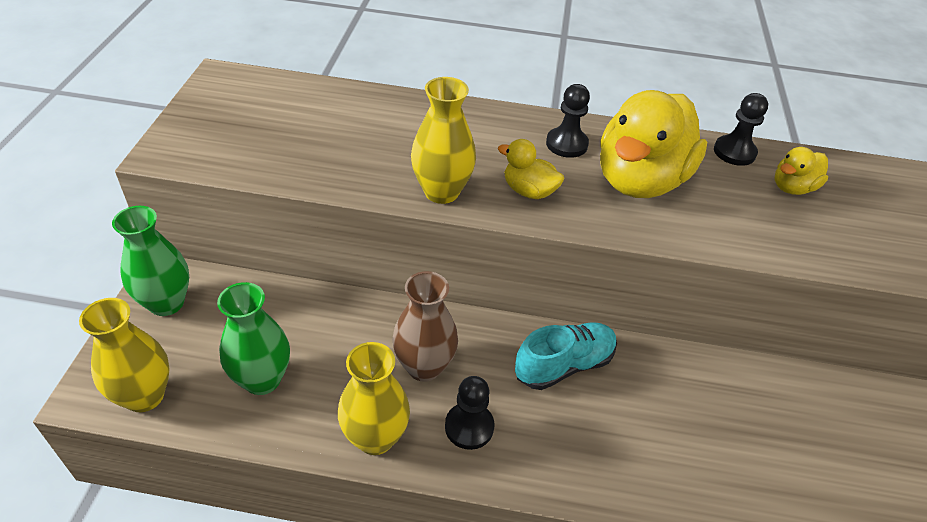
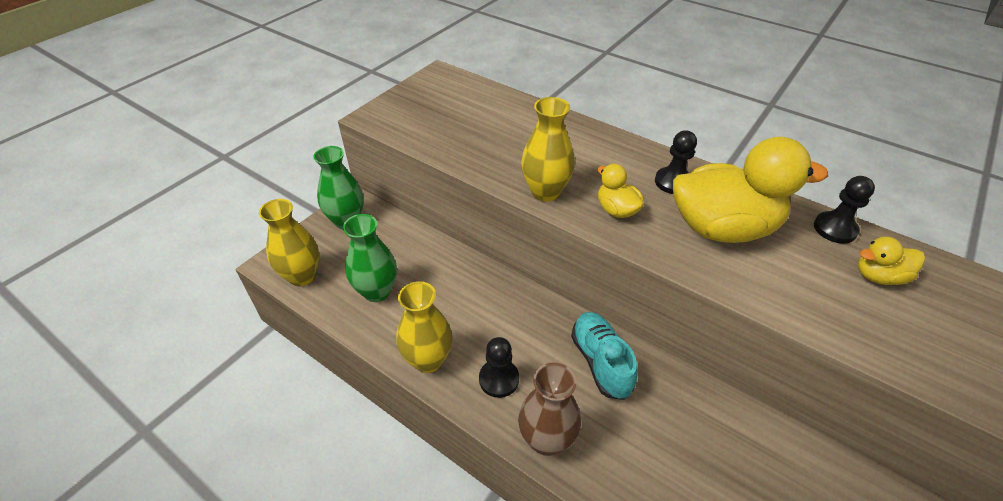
camera: 30 degrees right, 0 degrees up
(424, 367) = (490, 323): brown vase -> brown vase (546, 440)
(564, 365) = (600, 362): turquoise shoe -> turquoise shoe turned 105 degrees counterclockwise
(640, 180) = (722, 228): yellow duck -> yellow duck turned 150 degrees counterclockwise

